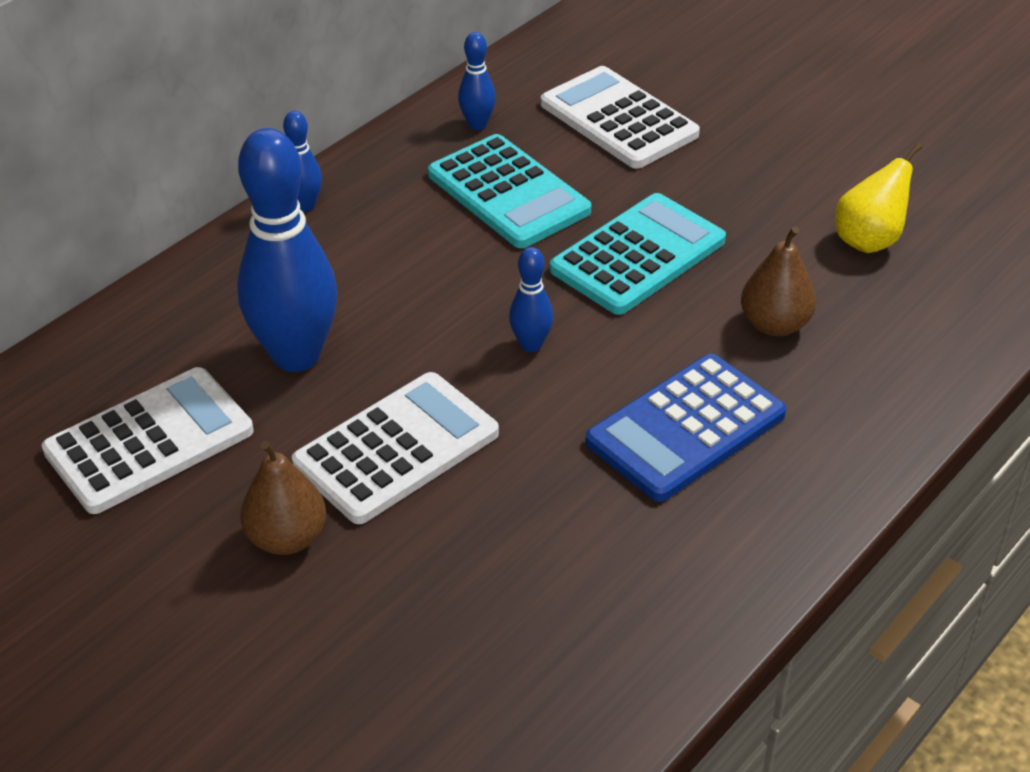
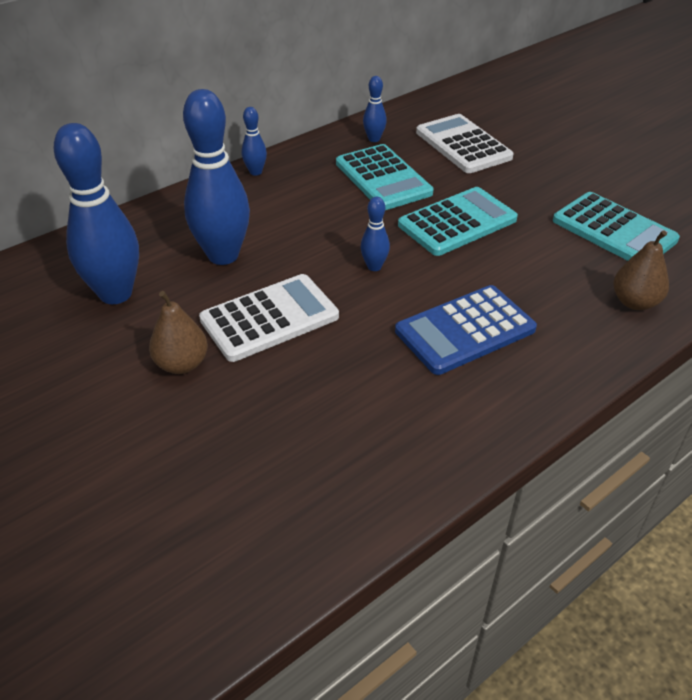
camera: 10 degrees right, 0 degrees up
(149, 441) = (116, 294): white calculator -> blue bowling pin
(774, 325) = (539, 274): brown pear -> brown pear (634, 302)
(869, 240) = (614, 230): yellow pear -> turquoise calculator

